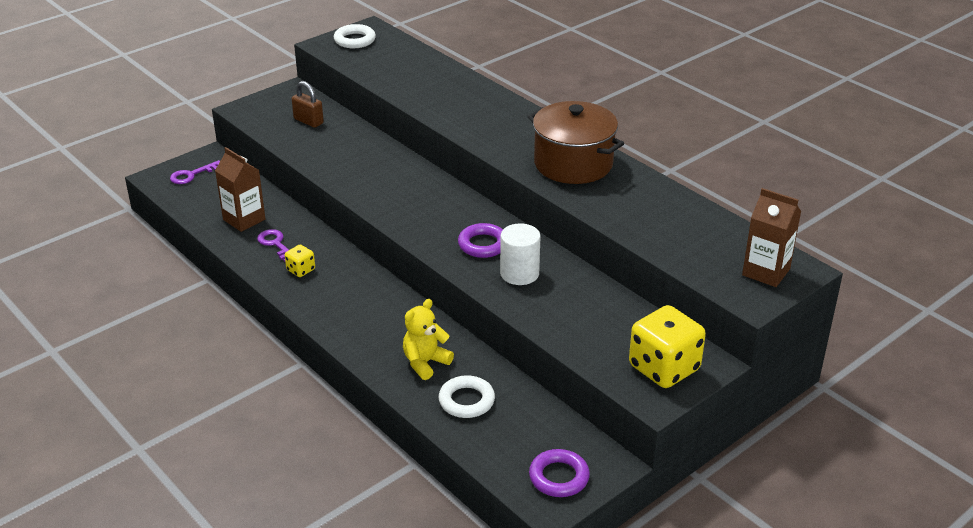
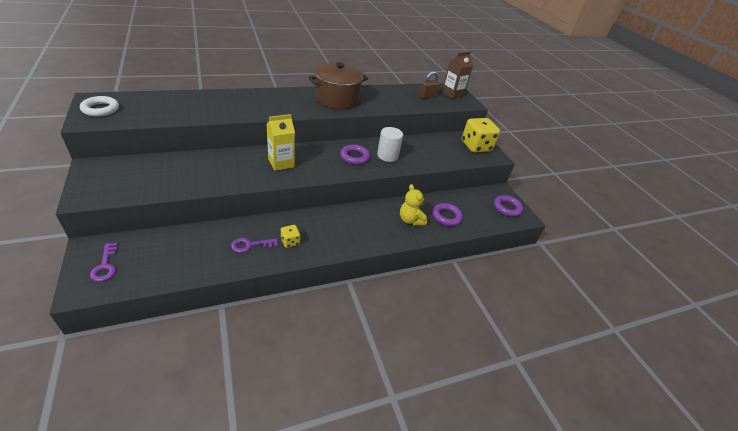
camera: 75 degrees left, 5 degrees up
(244, 219) = (204, 252): brown carton -> none
(308, 121) = (147, 173): brown padlock -> brown padlock (427, 96)
(407, 192) = (281, 163): none -> yellow carton
(466, 401) = (446, 216): white ring -> purple ring

